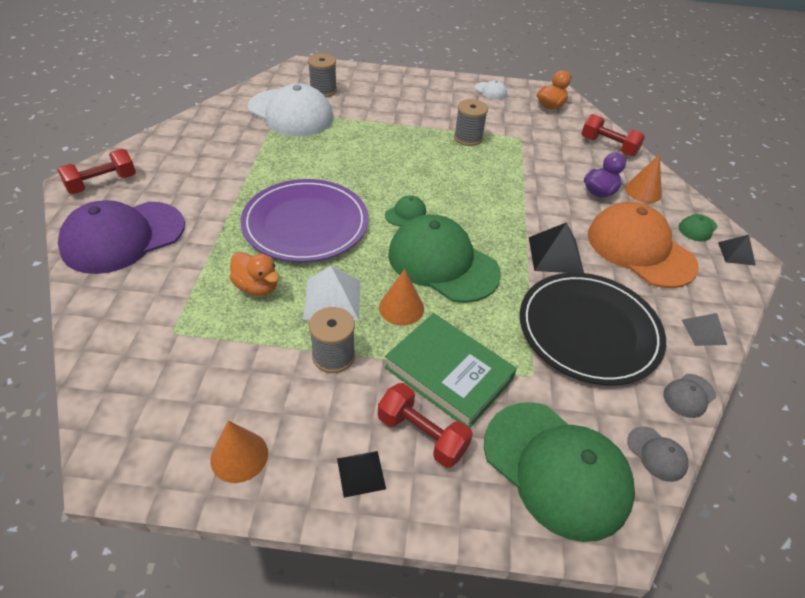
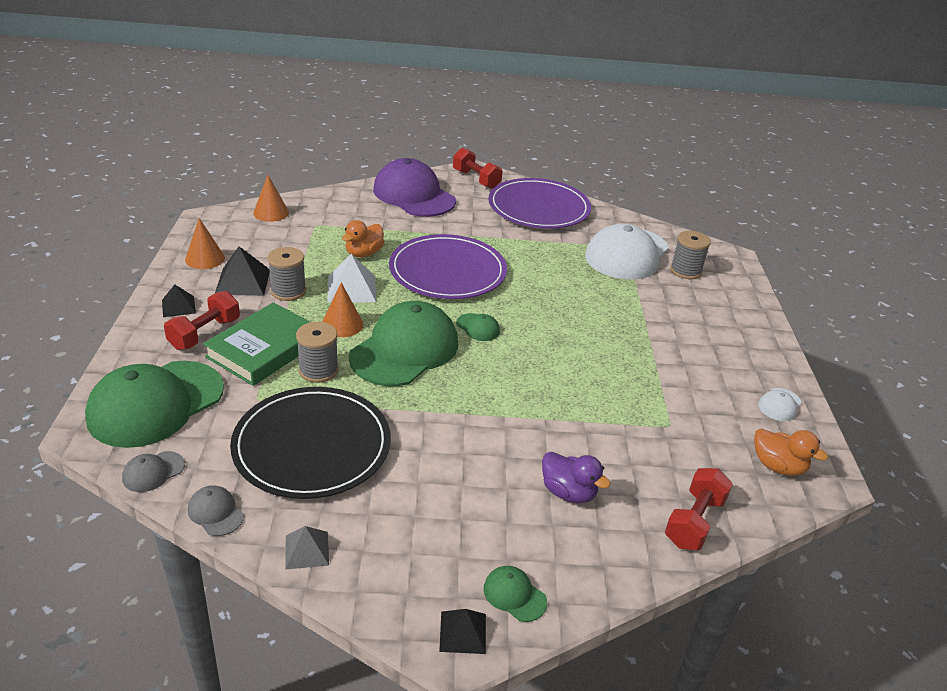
camera: 85 degrees right, 10 degrees down
(188, 148) = (539, 208): none -> purple plate
(468, 138) = (643, 377): grey spool -> grey spool (318, 370)
(555, 255) = (430, 433): black pyramid -> black pyramid (243, 281)
(640, 249) = (453, 515): orange cap -> none
(643, 191) = (587, 544): orange cone -> orange cone (271, 213)

